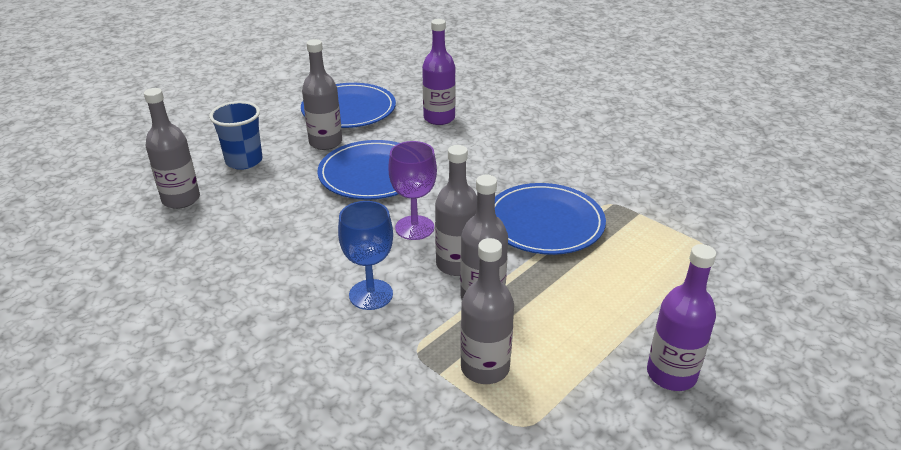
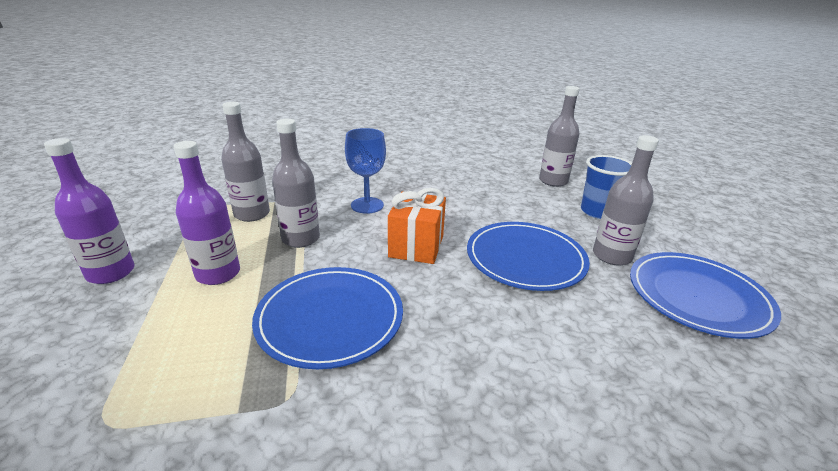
camera: 125 degrees right, 5 degrees down
(414, 228) = (416, 246): purple goblet -> orange gift
(439, 118) = (640, 362): purple bottle -> purple bottle (218, 274)
(456, 264) = (348, 245): grey bottle -> none

